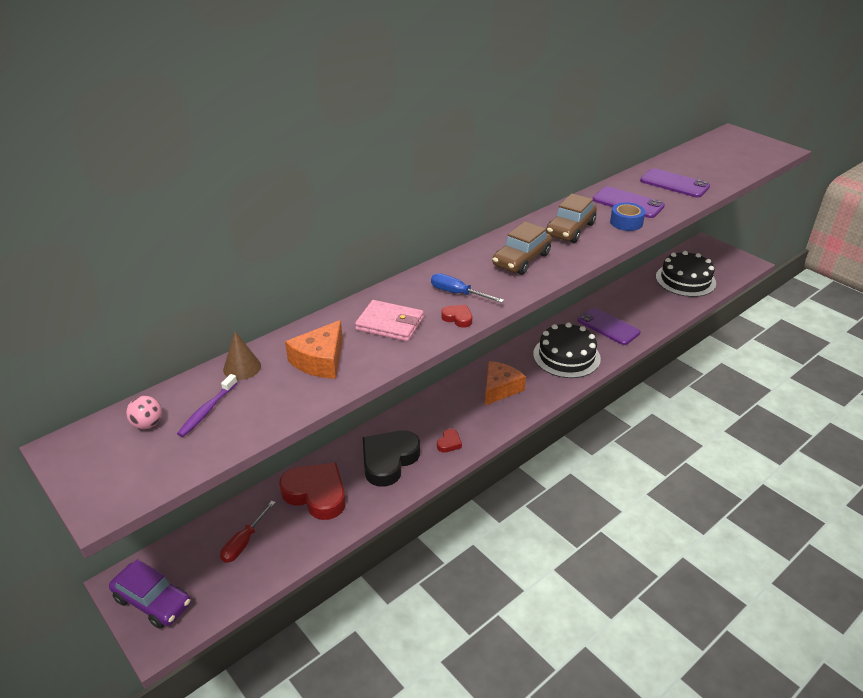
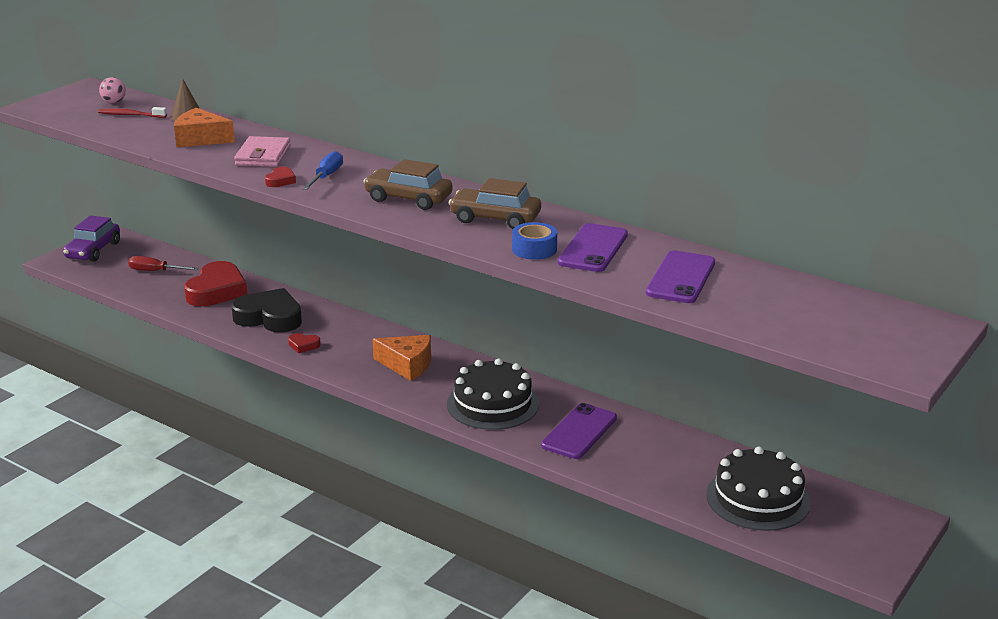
camera: 75 degrees right, 10 degrees down
(207, 410) = (131, 115): purple toothbrush -> red toothbrush

